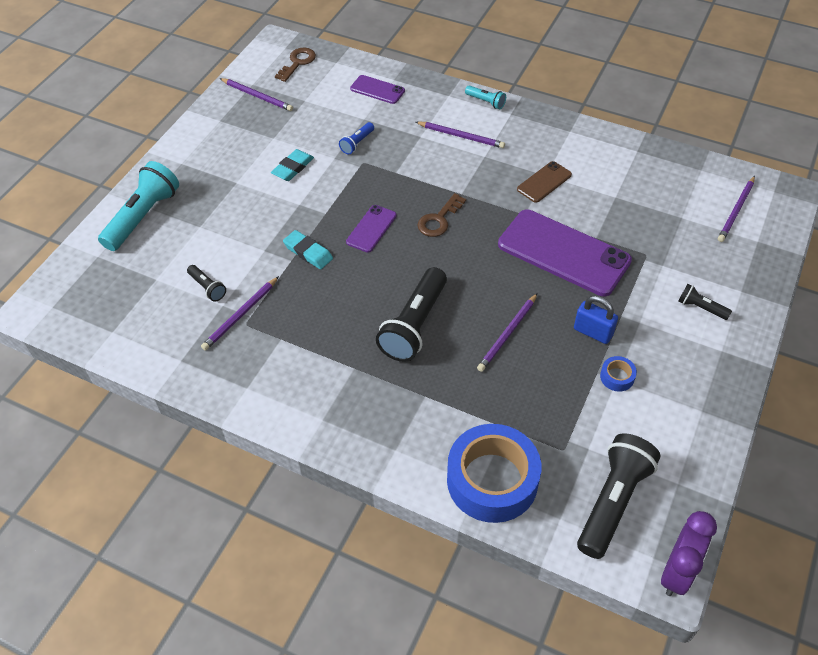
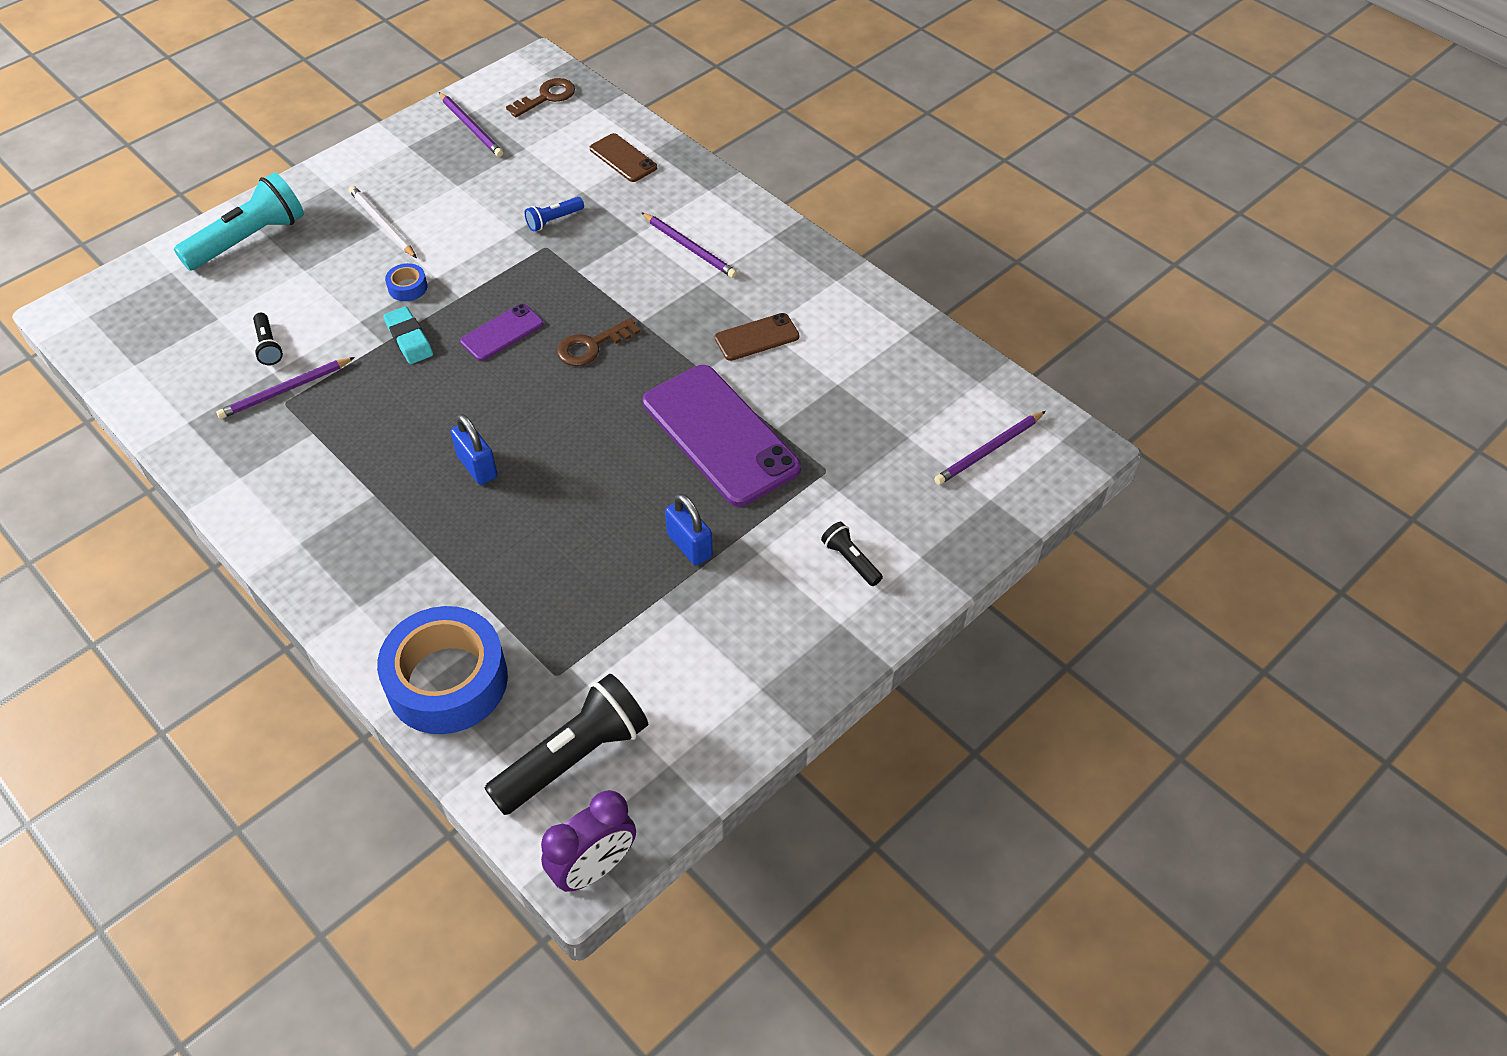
camera: 20 degrees right, 0 degrees up
(236, 179) = (382, 224): none -> white pencil
(293, 168) = (457, 229): turquoise eraser -> none
(377, 90) = (623, 158): purple phone -> brown phone
(414, 325) = (477, 467): black flashlight -> blue padlock
(486, 102) = (751, 211): turquoise flashlight -> none
(507, 334) = (581, 514): purple pencil -> none
(617, 377) = (682, 611): blue tape -> blue tape (407, 287)

